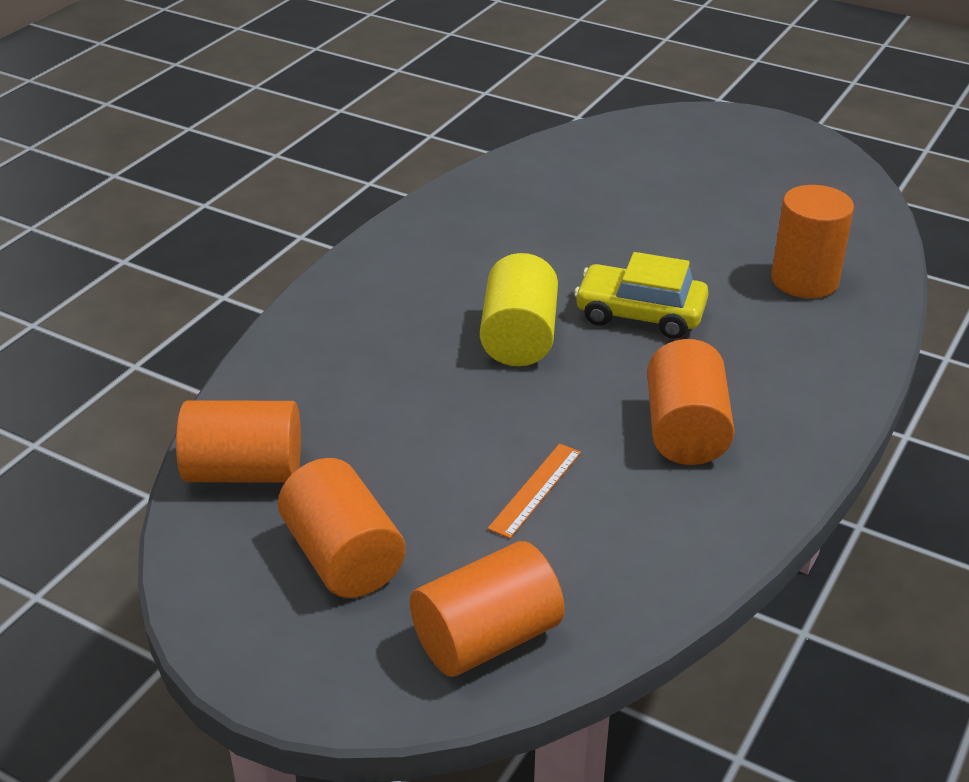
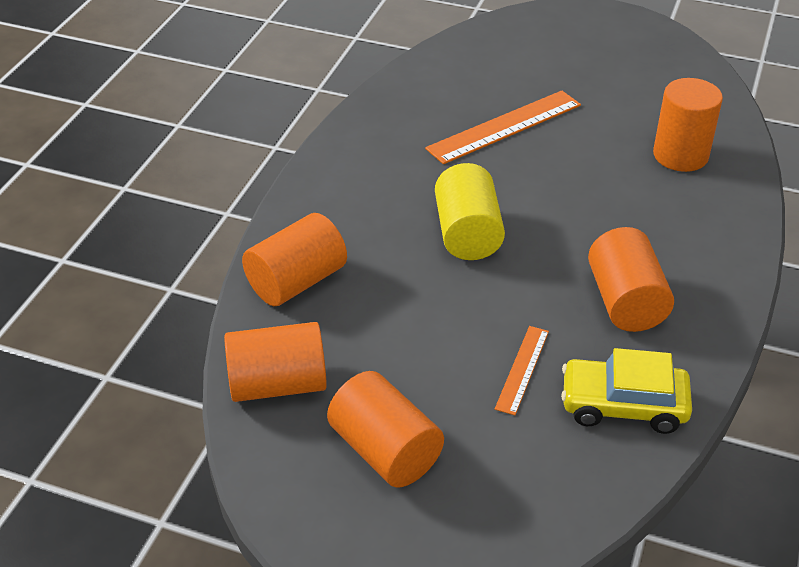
camera: 10 degrees left, 5 degrees up
(487, 639) = (523, 506): orange cylinder -> orange cylinder (297, 282)
(601, 230) = (505, 127): none -> orange ruler
(640, 314) = (559, 201): yellow car -> yellow car (623, 405)

